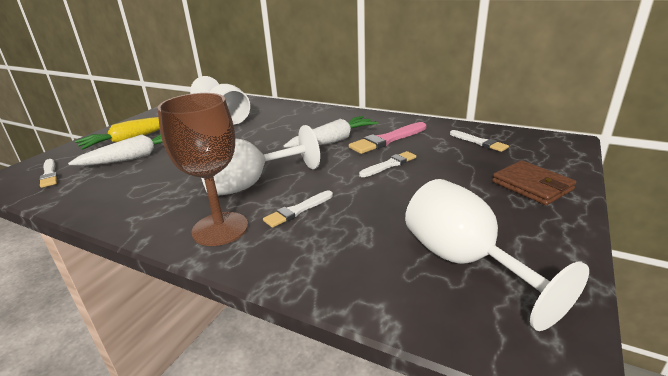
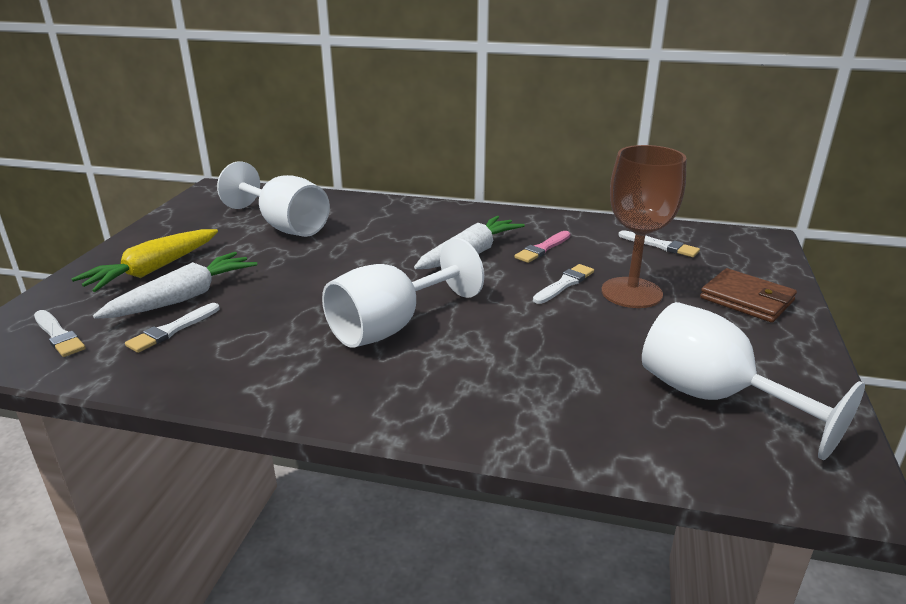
camera: 15 degrees left, 0 degrees up
(220, 229) = (392, 390): brown goblet -> brown goblet (631, 293)
(297, 210) = (481, 355): white brush -> white brush (172, 330)
(387, 140) = (542, 249): pink brush -> pink brush, size x0.64

